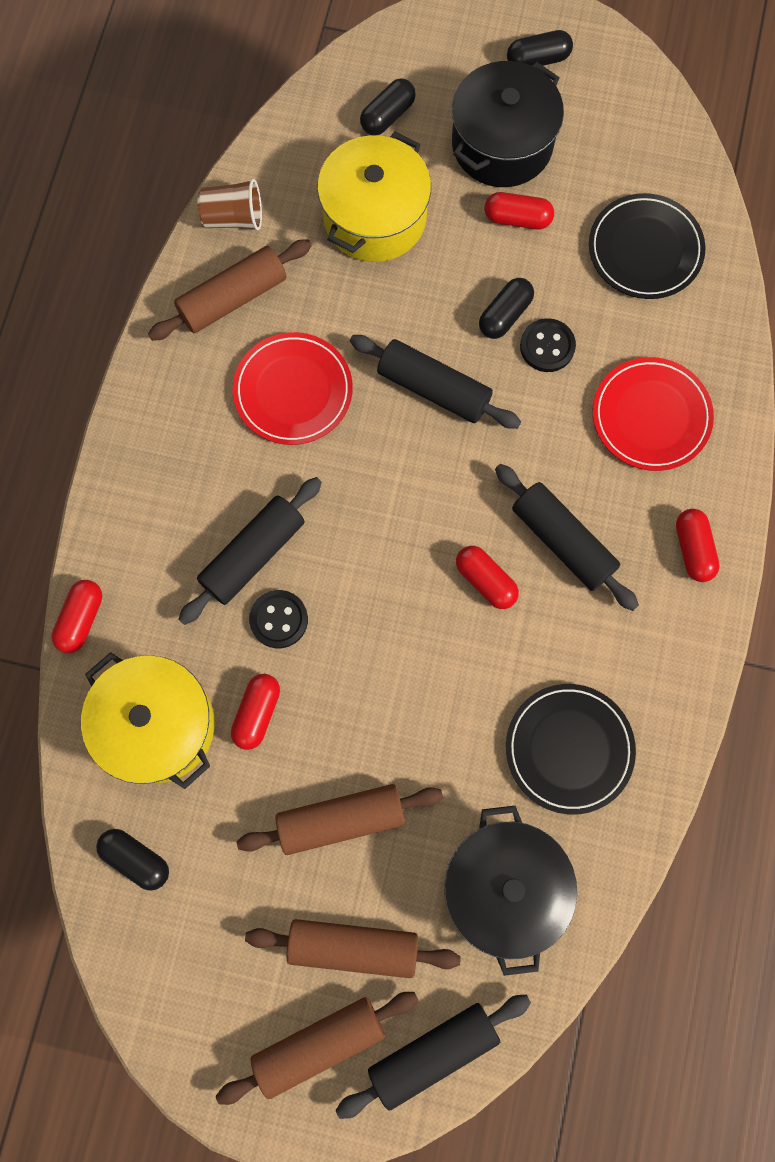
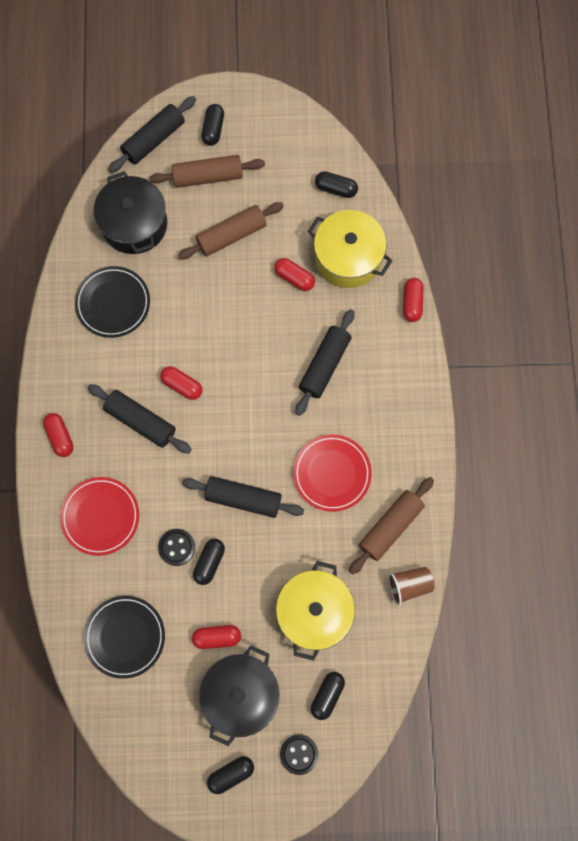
camera: 165 degrees right, 0 degrees up
(257, 713) = (294, 278): red capsule -> red capsule turned 60 degrees counterclockwise
(279, 619) = (298, 332): black button -> black button (299, 754)
(319, 1043) = (213, 129): brown rolling pin -> black capsule

